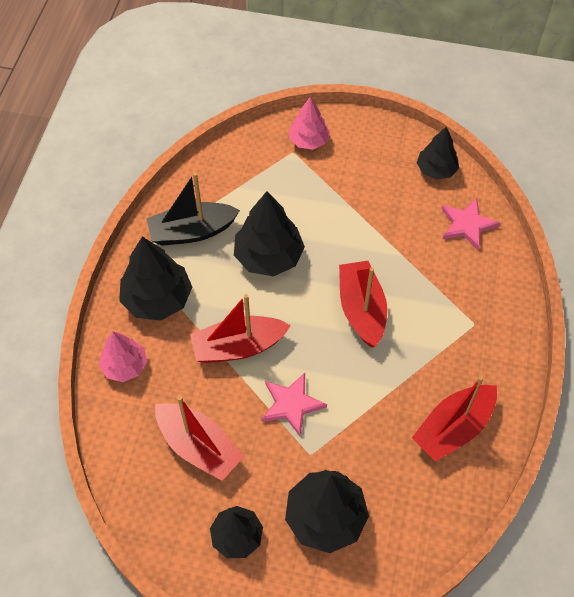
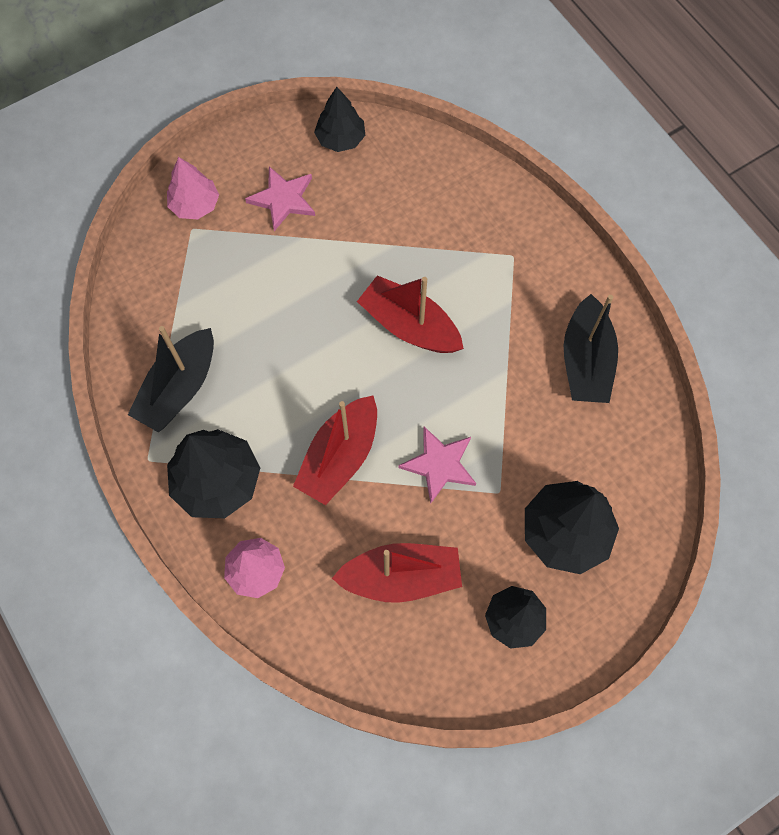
camera: 45 degrees left, 10 degrees up
(269, 256) = (277, 349): black tree -> none
(453, 428) = (586, 361): red boat -> black boat
(467, 225) = (418, 170): pink star -> pink star (283, 199)

